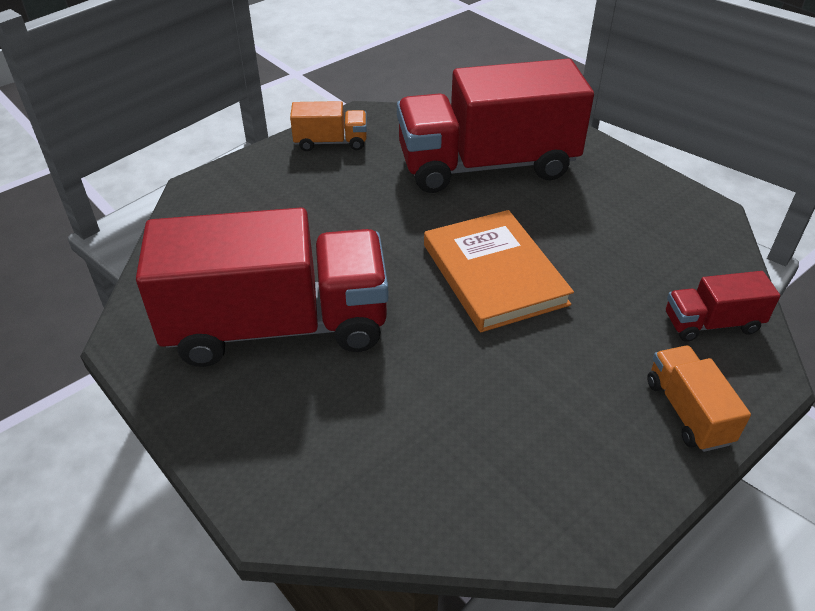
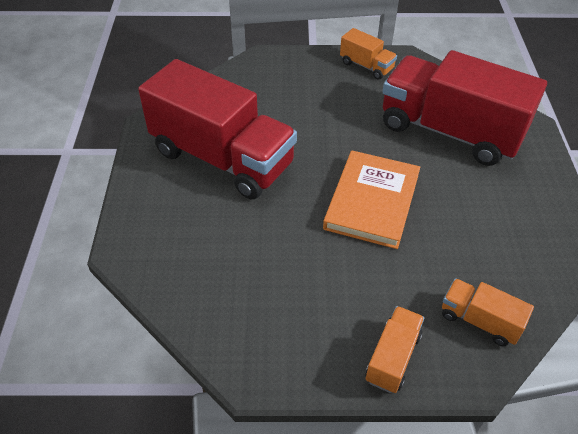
camera: 40 degrees right, 5 degrees up
(711, 323) = (479, 320): red truck -> orange truck

